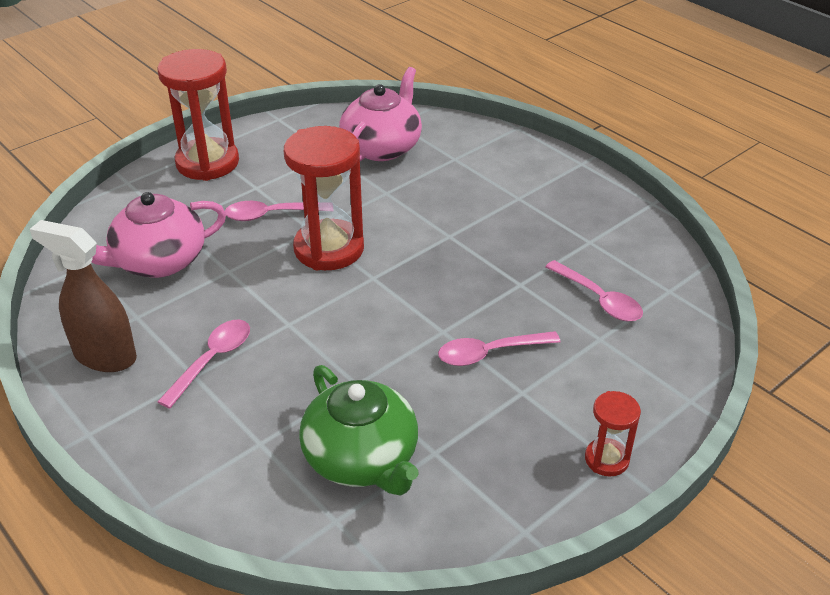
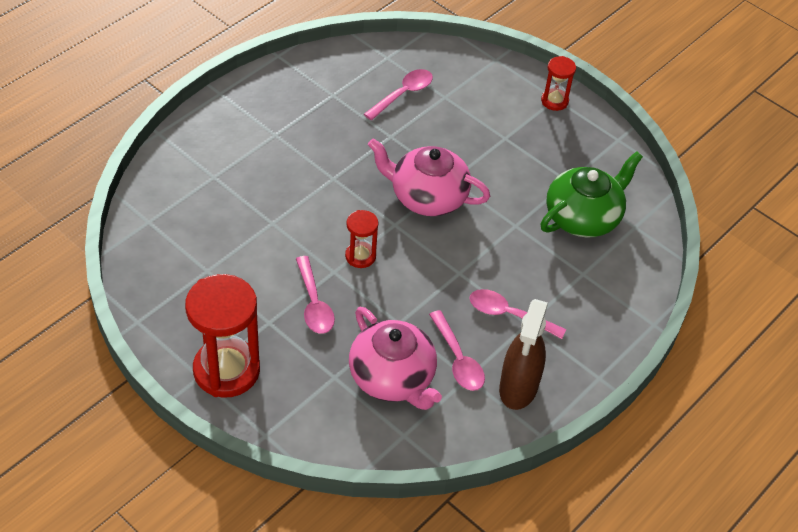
camera: 100 degrees left, 10 degrees up
(329, 249) = (360, 256): red hourglass -> red hourglass, size x0.50
(382, 147) = (195, 230): pink teapot -> pink teapot (427, 197)
(490, 353) = (471, 154): pink spoon -> pink spoon (458, 359)

